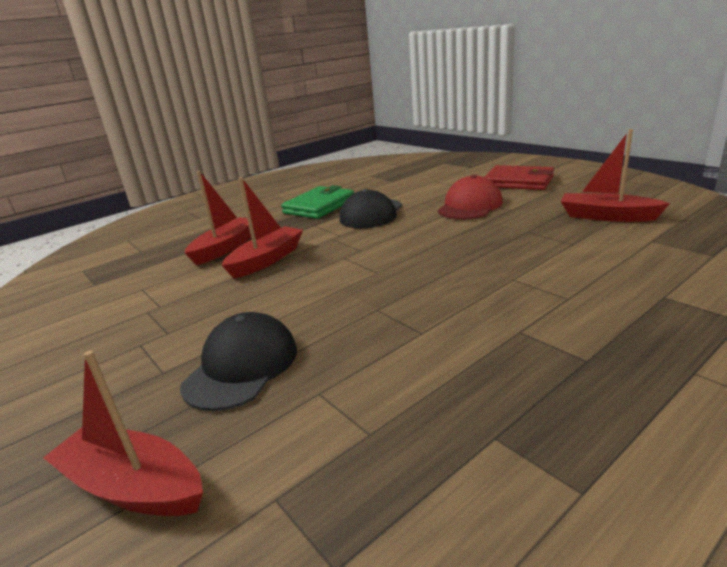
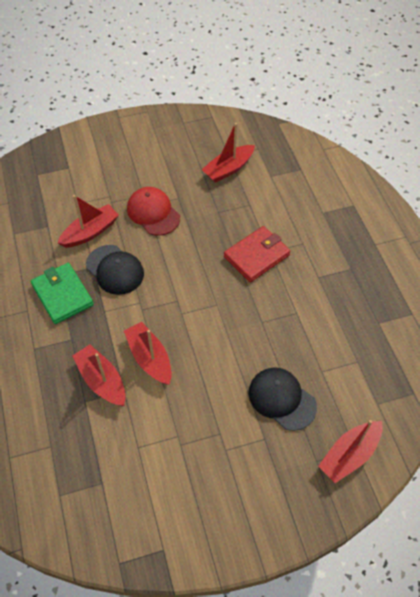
camera: 70 degrees left, 30 degrees up
(406, 193) = (90, 232): none -> red boat
(518, 182) = (132, 165): red wallet -> red wallet (256, 256)

